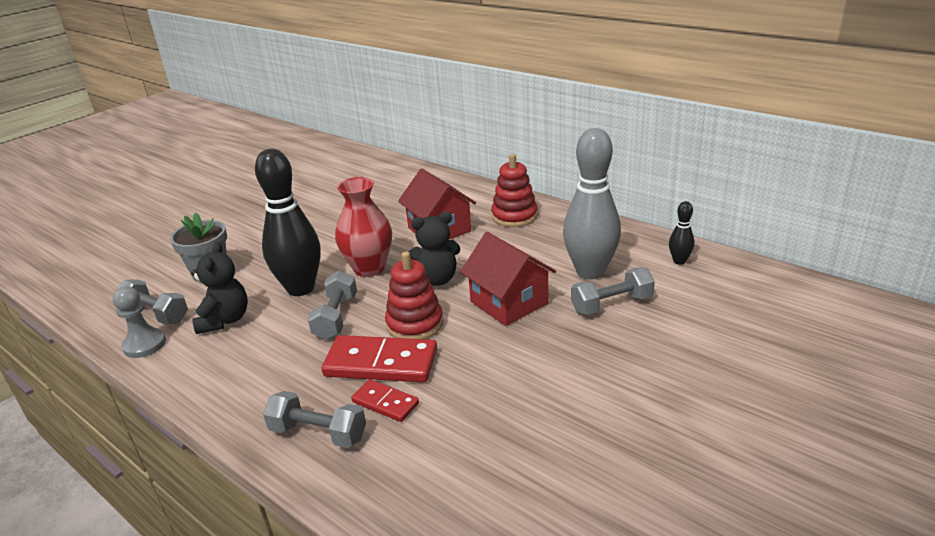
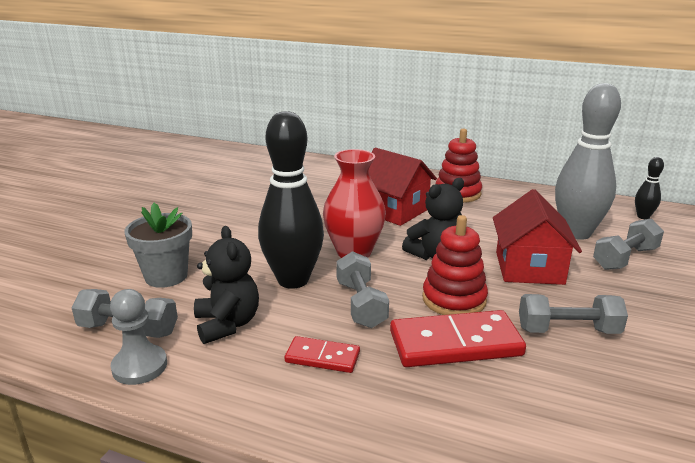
camera: 20 degrees left, 5 degrees down
(318, 433) = (455, 432): grey dumbbell -> grey dumbbell (568, 330)
(385, 403) = (499, 384): red domino -> red domino (322, 357)
(509, 302) = (529, 268): red house -> red house turned 60 degrees clockwise

